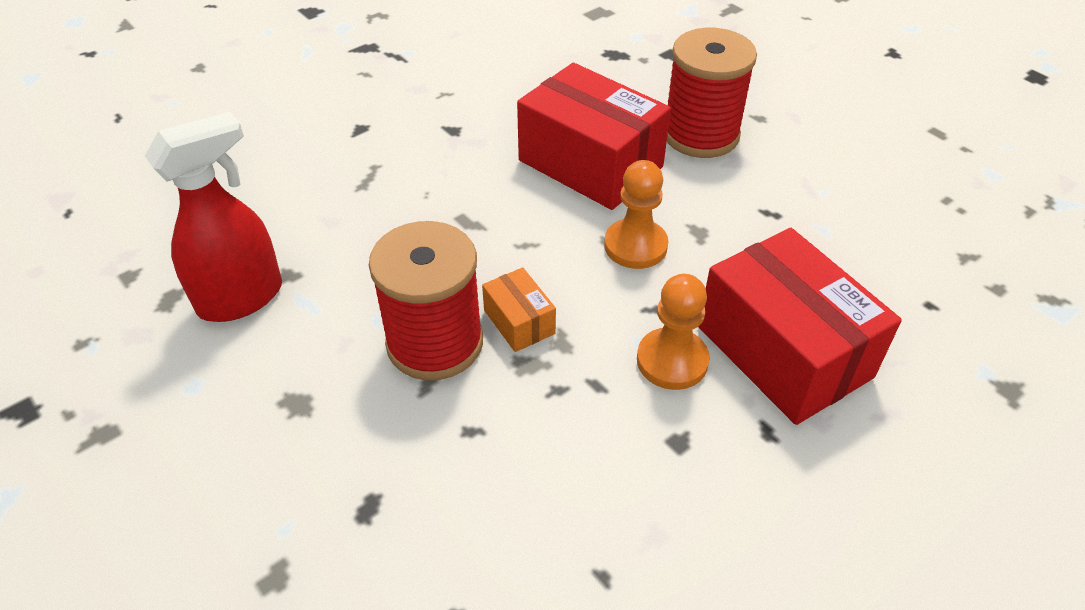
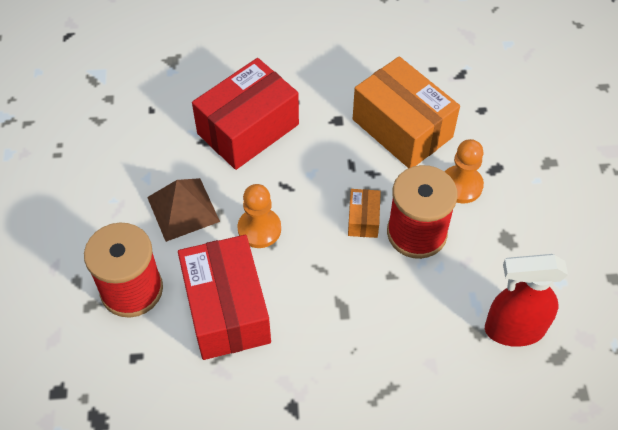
camera: 145 degrees left, 10 degrees up
(568, 489) = (402, 128): none -> orange box
(672, 361) = (305, 155): orange pawn -> orange pawn (461, 185)
(742, 221) = (183, 209): none -> brown pyramid
(783, 352) = (248, 129): red box -> red box turned 45 degrees clockwise

